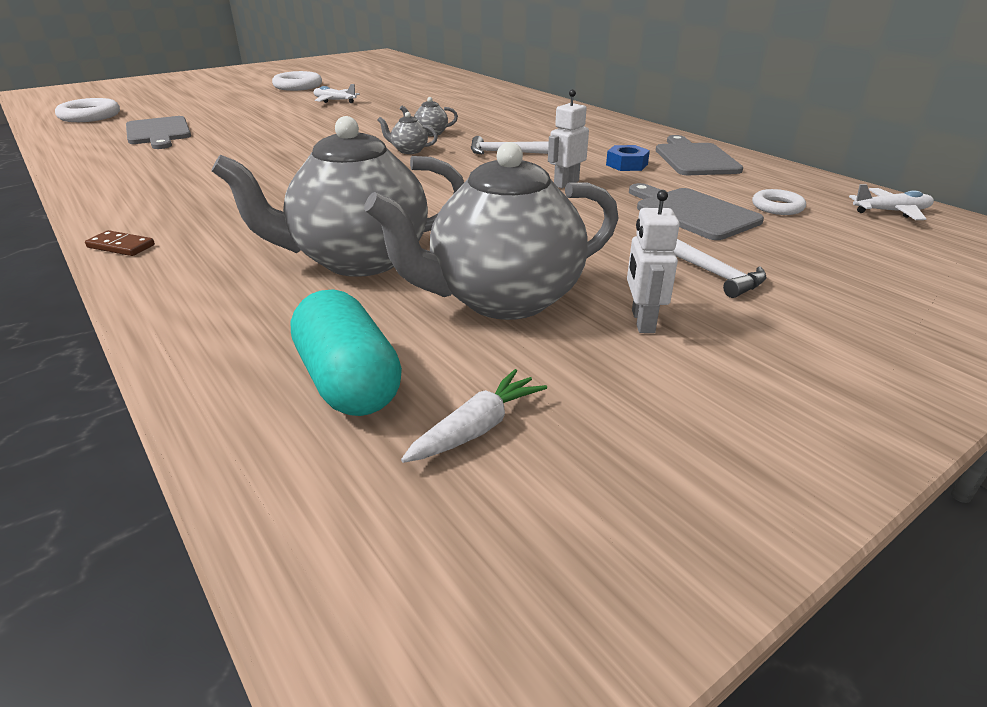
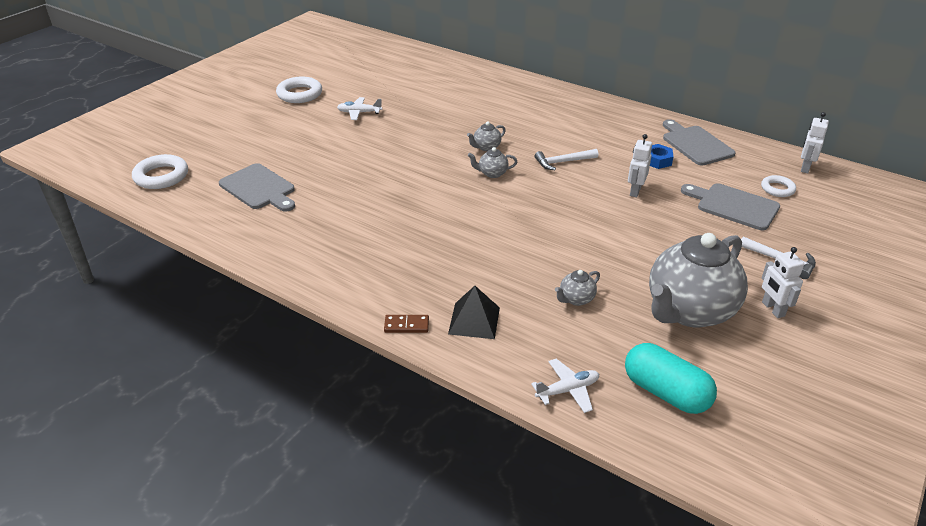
camera: 20 degrees left, 5 degrees up
(203, 256) = (474, 320): none -> black pyramid
(358, 260) = (576, 299): grey teapot -> grey teapot, size x0.40
(477, 428) = (752, 402): white carrot -> none
(840, 194) = (805, 167): none -> white robot
(891, 212) = (841, 180): white plane -> white plane (567, 390)

